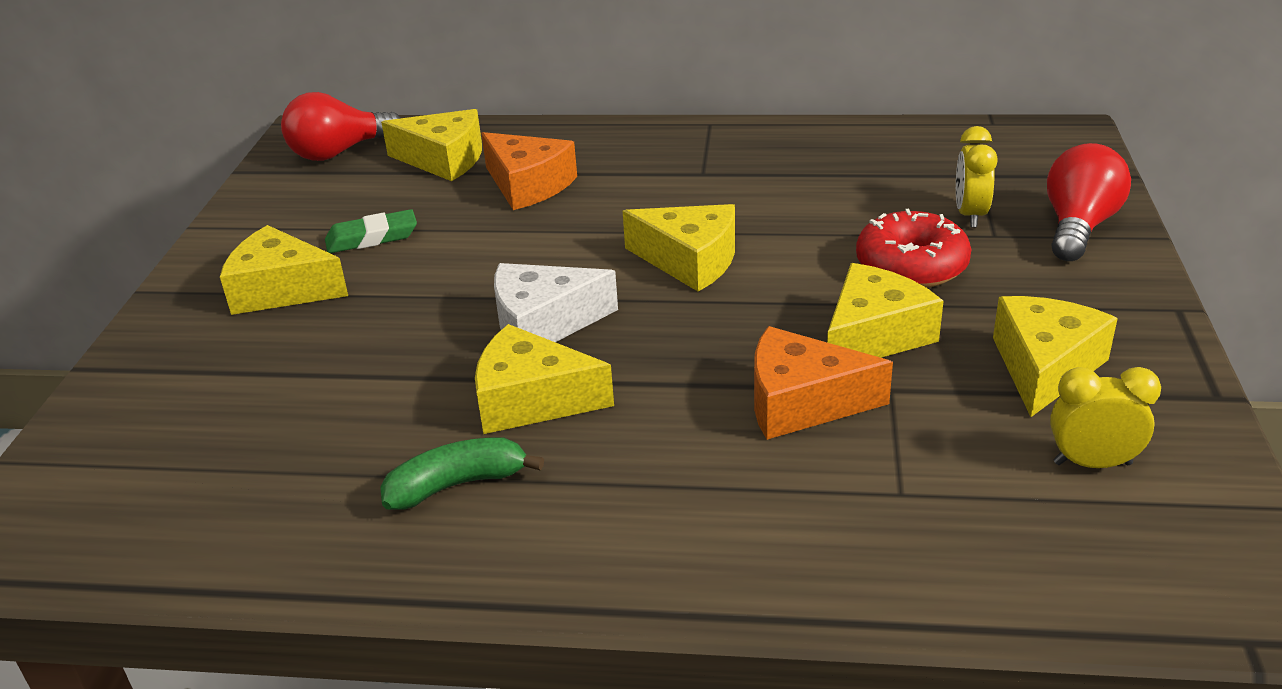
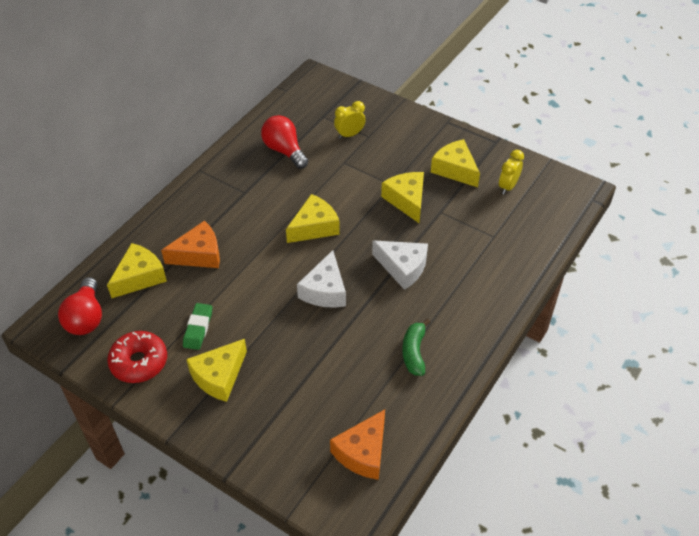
camera: 65 degrees left, 15 degrees up
(531, 400) = (376, 312): yellow cheese -> none
(679, 393) = (403, 267): none -> white cheese
(801, 402) = (431, 237): orange cheese -> orange cheese (363, 452)
(911, 266) = (371, 168): red donut -> red donut (139, 362)
(970, 215) = (349, 135): yellow clock -> yellow clock turned 120 degrees clockwise
(1078, 227) = (381, 113): red light bulb -> red light bulb (284, 150)

